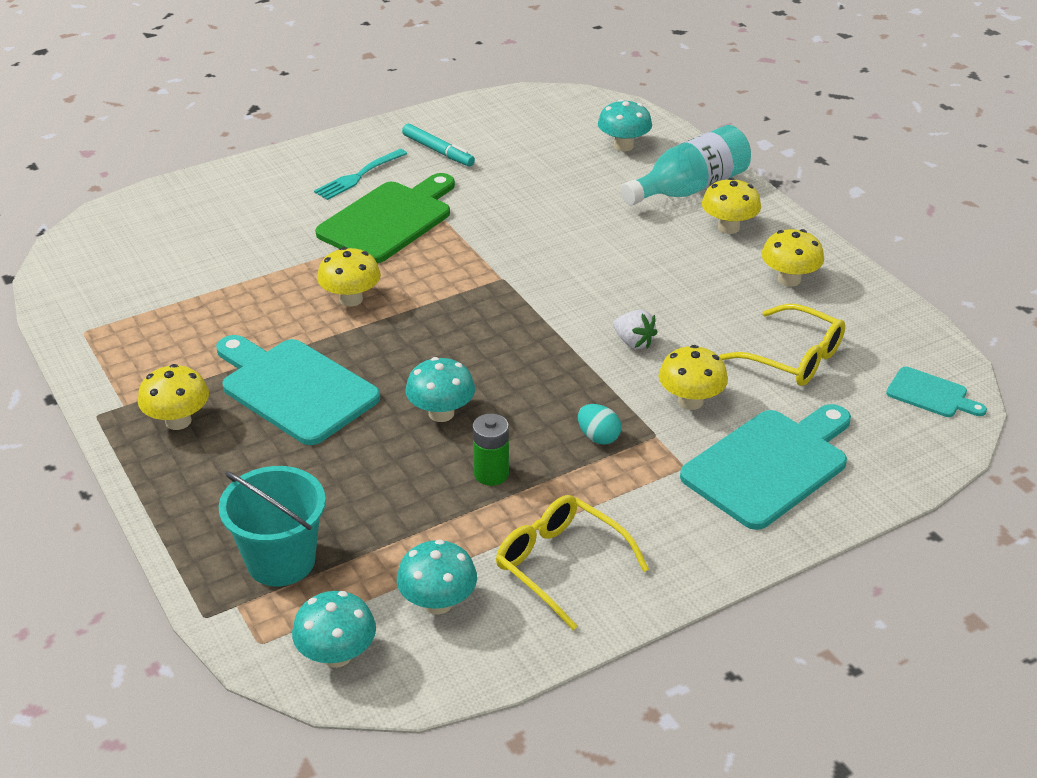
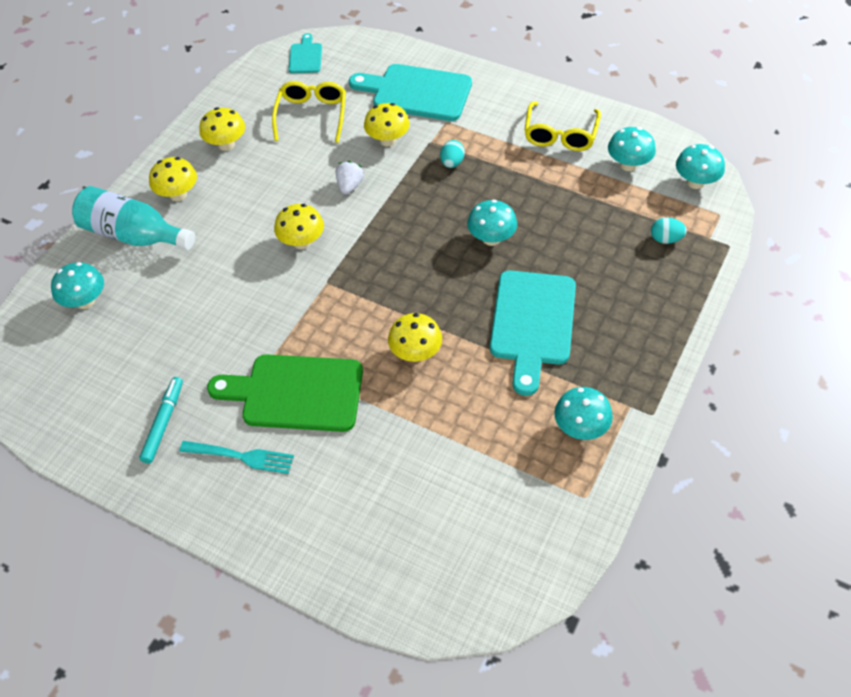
camera: 120 degrees left, 15 degrees up
(146, 361) = (580, 428): none -> turquoise mushroom
(178, 421) = (615, 364): yellow mushroom -> yellow mushroom (302, 242)
(281, 561) = (665, 239): turquoise bucket -> turquoise egg
(491, 474) = (521, 191): green battery -> none

